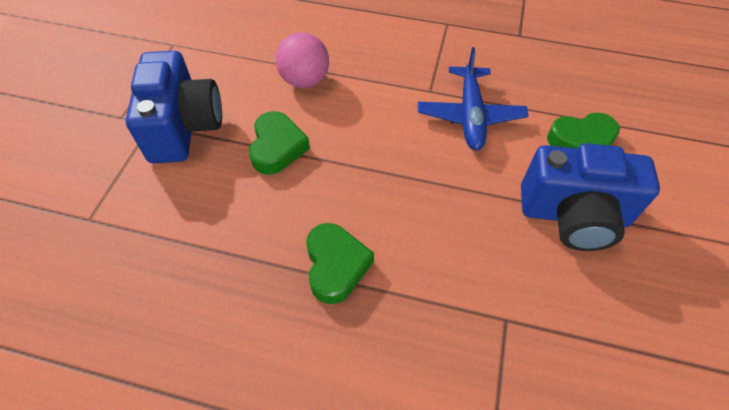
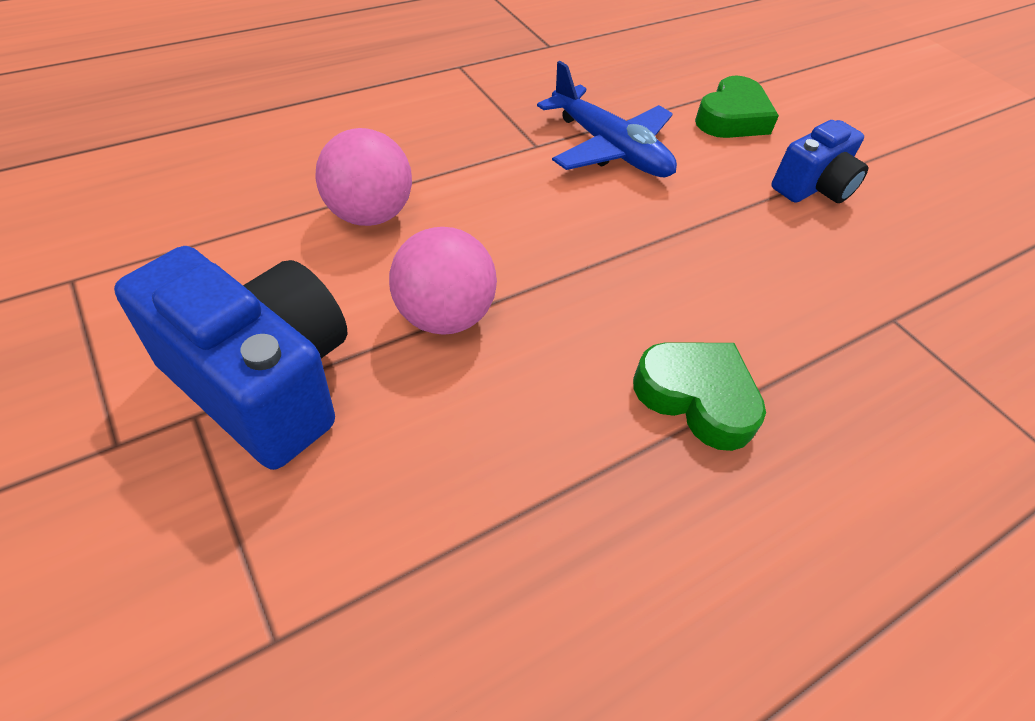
camera: 50 degrees left, 5 degrees down
(277, 147) = (443, 316): green heart -> pink ball
(573, 216) = (813, 187): blue camera -> blue camera, size x0.60

